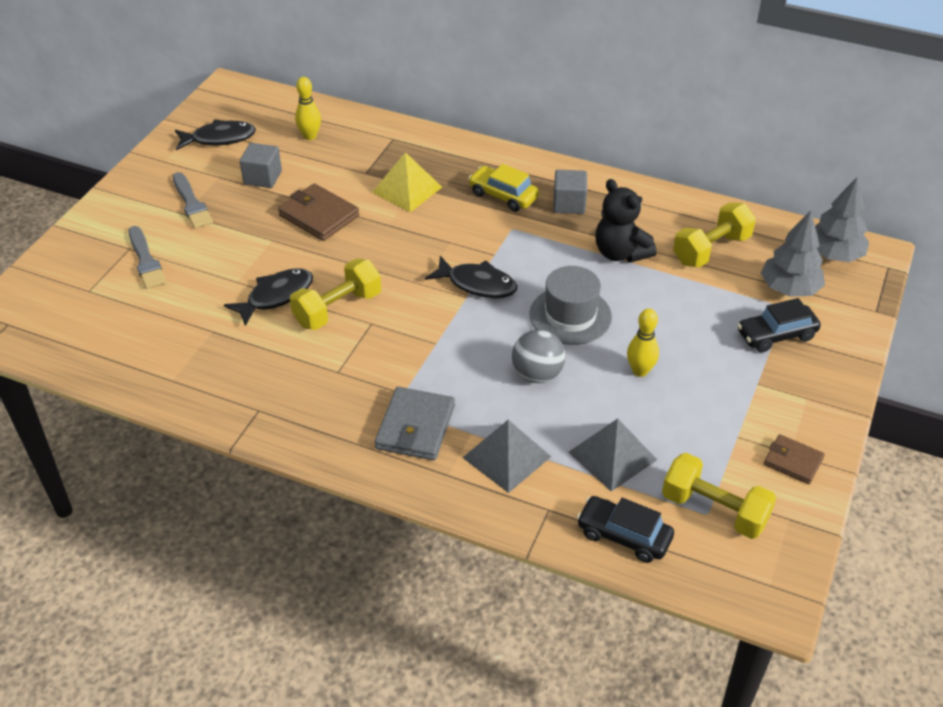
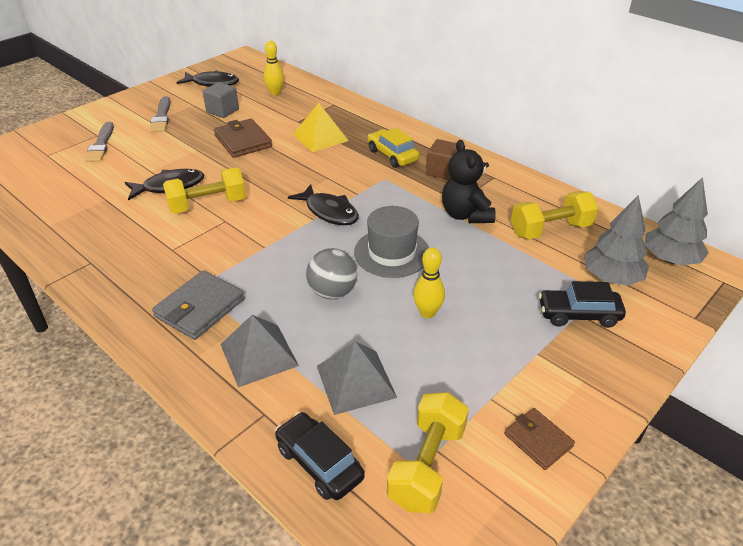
camera: 20 degrees right, 5 degrees down
(569, 204) = (443, 171): grey cube -> brown cube
(714, 510) = (427, 465): yellow dumbbell -> yellow dumbbell turned 60 degrees clockwise

